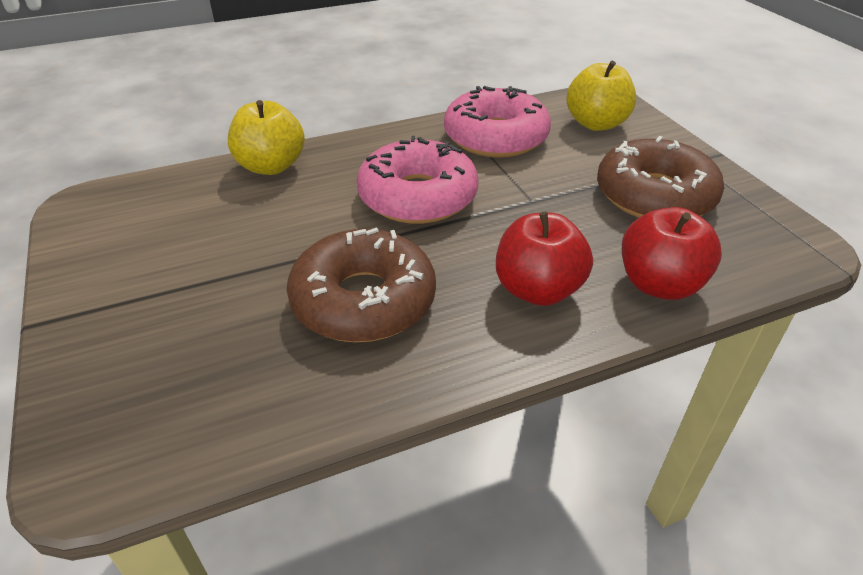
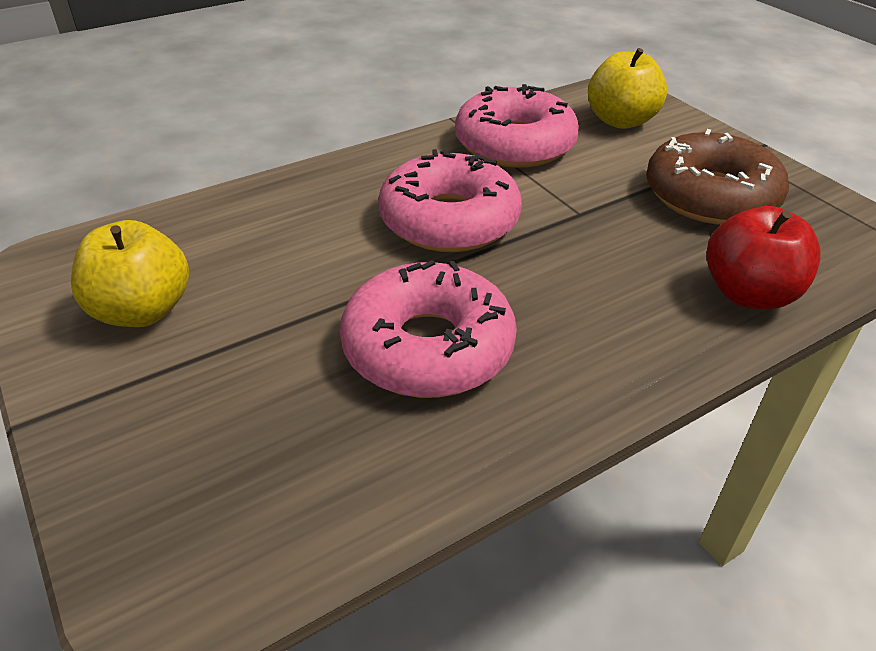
camera: 10 degrees left, 0 degrees up
(271, 166) = (262, 199): yellow apple -> yellow apple (142, 311)
(363, 300) = (428, 347): brown donut -> pink donut
(537, 290) = (621, 314): red apple -> none

